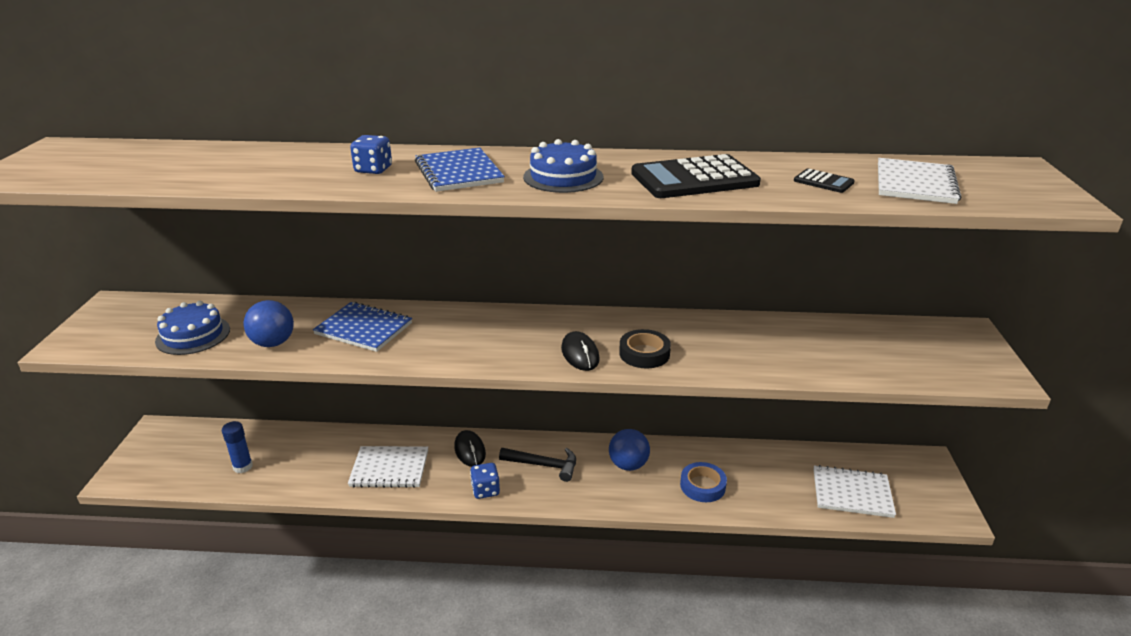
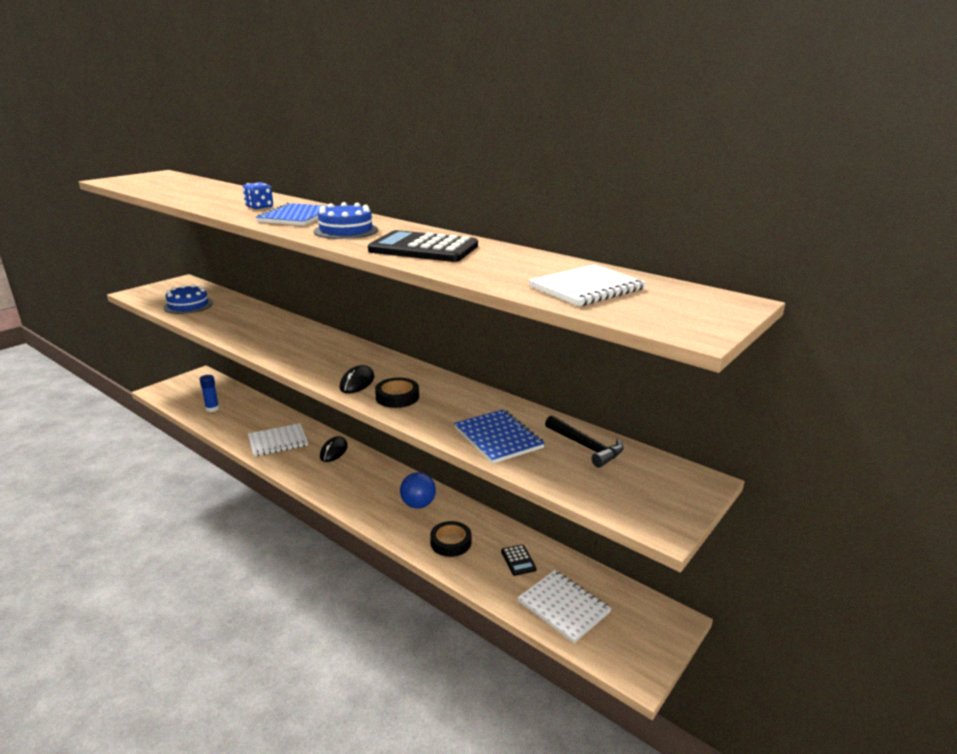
camera: 35 degrees right, 5 degrees down
(273, 343) = (214, 320): blue ball -> none
(363, 329) = (267, 328): blue notebook -> blue notebook (498, 438)
(389, 468) = (278, 441): white notebook -> white notebook turned 60 degrees counterclockwise
(485, 490) = (311, 477): blue dice -> none
(543, 465) = (364, 479): black hammer -> black hammer (586, 447)
(702, 486) = (450, 542): blue tape -> black tape
(823, 182) = (512, 270): black calculator -> black calculator (518, 560)

